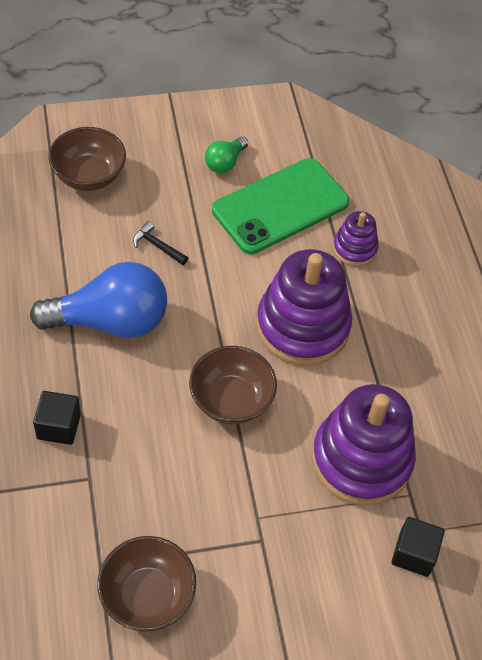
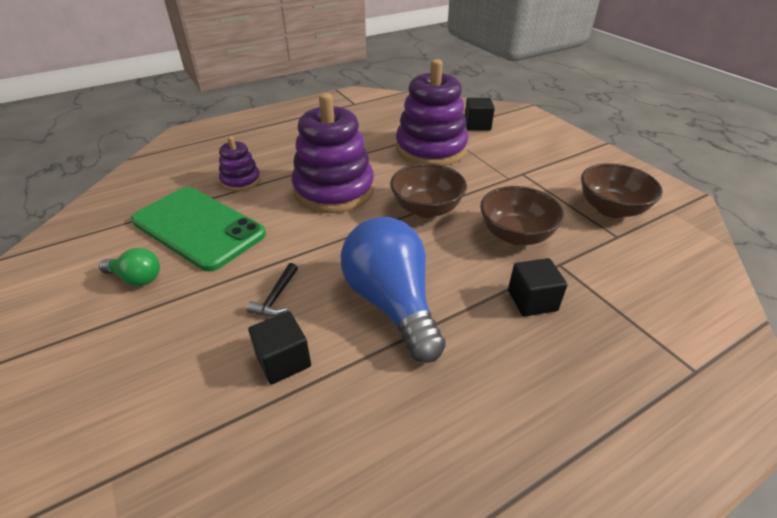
camera: 105 degrees left, 15 degrees down
(89, 176) = (170, 401): brown bowl -> brown bowl (515, 235)
(89, 238) = (283, 360): none -> black cube

